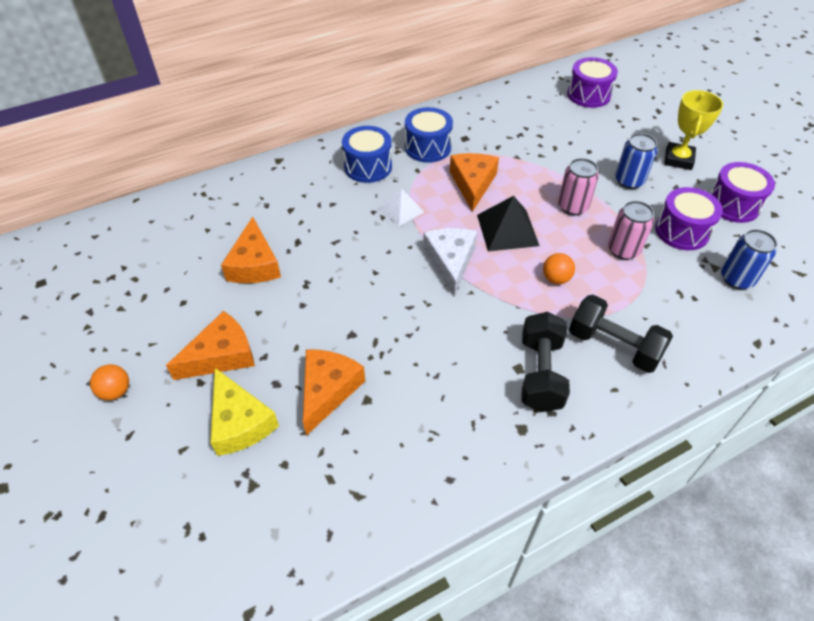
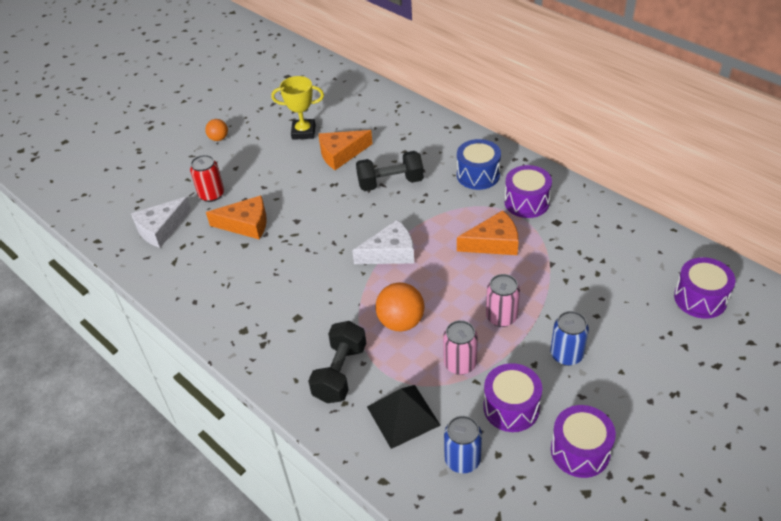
camera: 75 degrees right, 5 degrees down
(221, 355) = (258, 169): orange cheese -> none
(240, 422) = (211, 194): yellow cheese -> red can
(276, 504) = (161, 229): none -> white cheese
(401, 210) = (436, 209): white pyramid -> none
(428, 147) = (526, 202): blue drum -> purple drum
(507, 230) = (445, 278): black pyramid -> black pyramid (403, 415)
(540, 374) = (296, 331): black dumbbell -> black dumbbell (390, 183)
(556, 279) = (401, 322): orange ball -> orange ball, size x1.72
(678, 159) = (632, 393): yellow trophy -> yellow trophy (303, 132)

